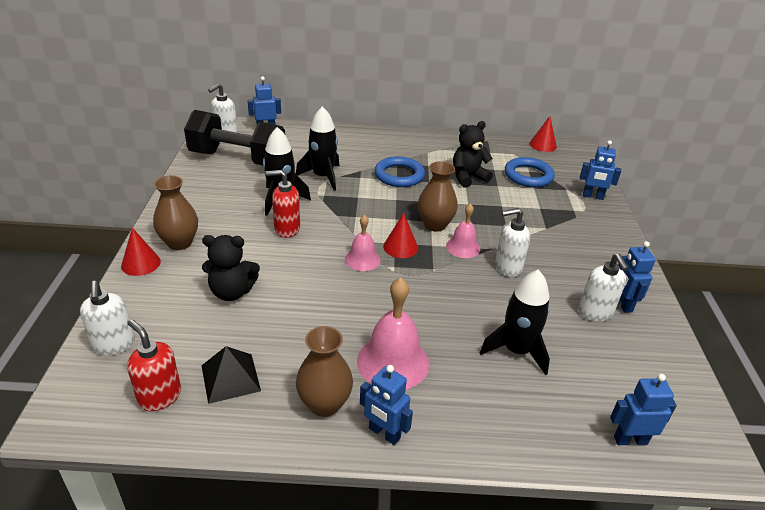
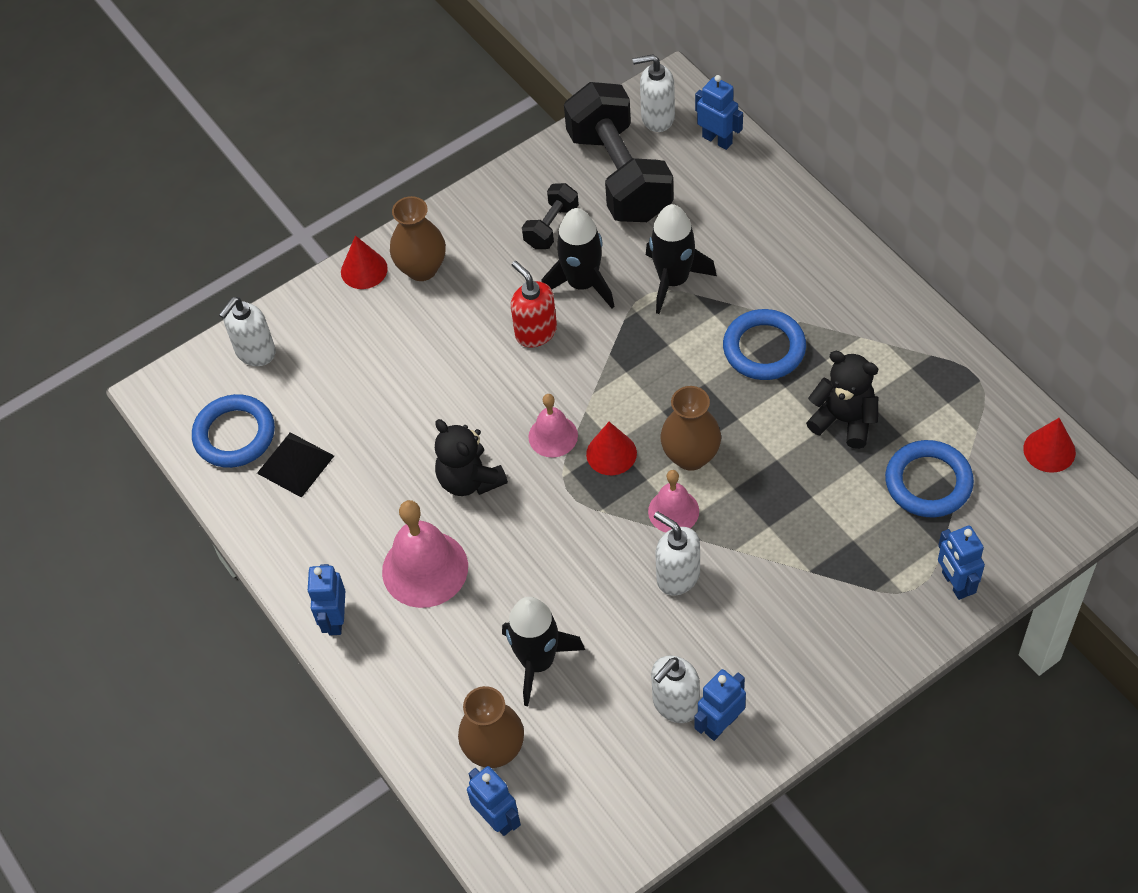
camera: 60 degrees right, 20 degrees up
(159, 396) = (234, 435): red soap dispenser -> blue ring
(231, 191) = (551, 226): none -> black dumbbell
(232, 292) = (395, 373): black teddy bear -> black teddy bear (469, 480)
(324, 404) = (328, 553): brown vase -> brown vase (494, 750)

